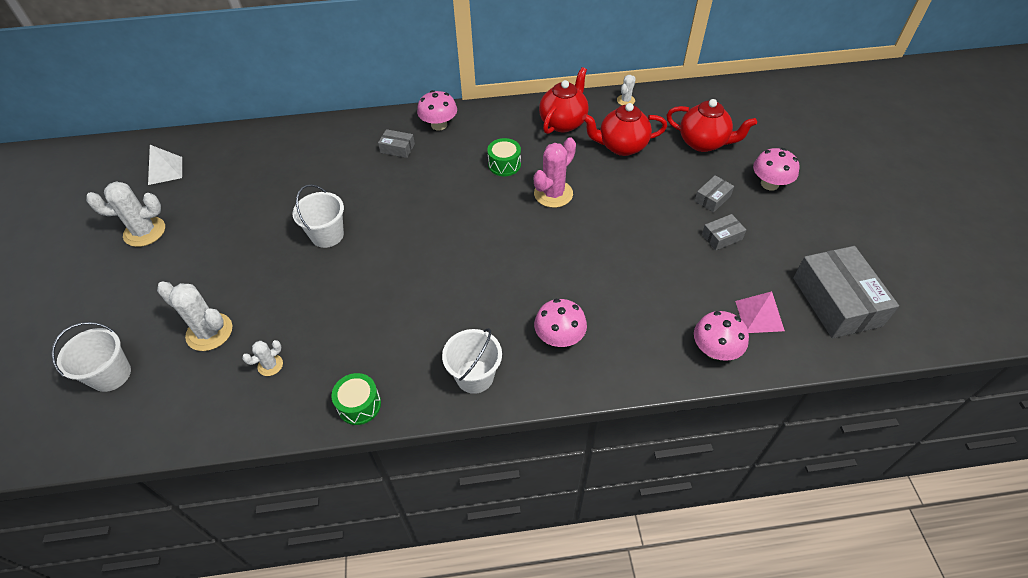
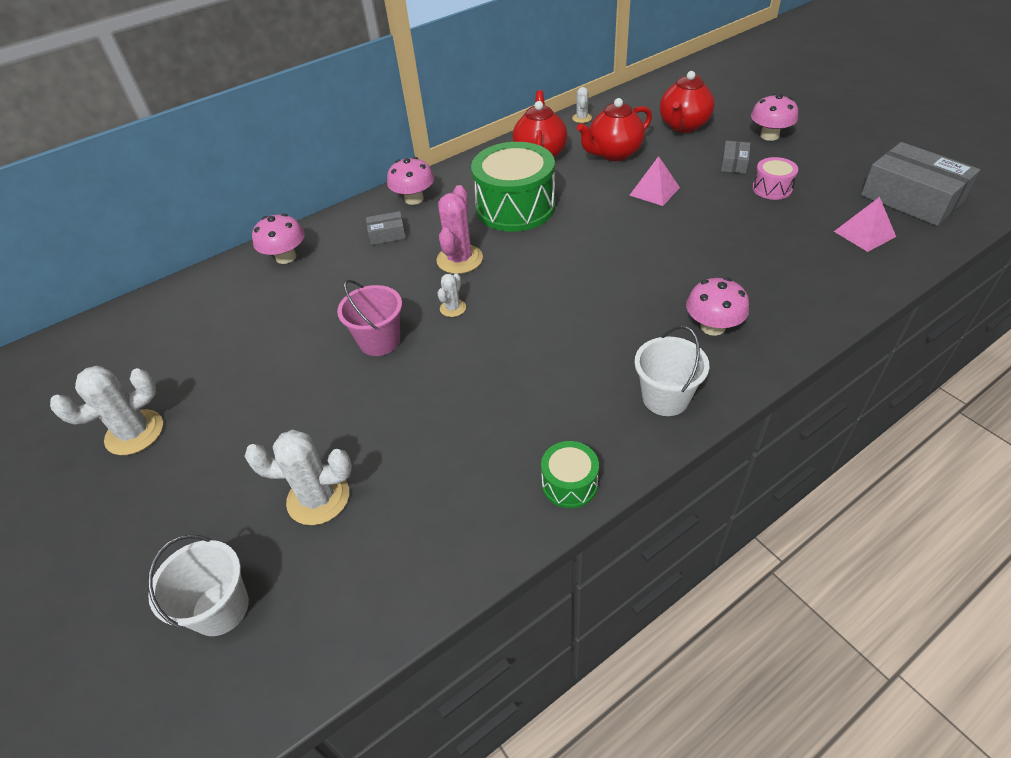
camera: 25 degrees left, 5 degrees down
(165, 170) = (109, 359): white pyramid -> none
(270, 365) = (428, 495): white cactus -> white cactus (453, 308)
(327, 235) = (379, 341): white bucket -> pink bucket
(504, 165) = (515, 207): green drum -> green drum, size x2.11
(553, 194) = (587, 213): pink cactus -> pink cactus (459, 259)
(622, 196) = (654, 191): none -> pink pyramid
(703, 143) = (683, 126): red teapot -> red teapot turned 120 degrees clockwise
(715, 350) = (857, 275): pink mushroom -> pink mushroom (286, 257)
(722, 237) = (772, 188): grey box -> pink drum

